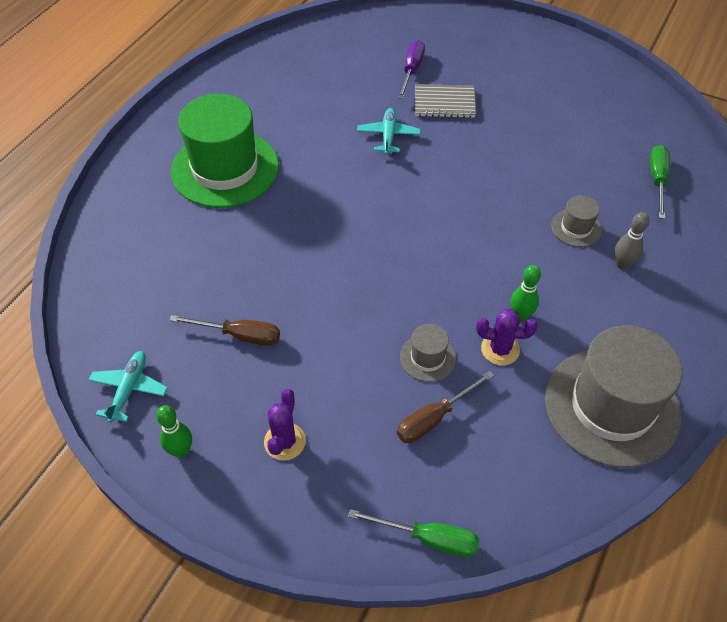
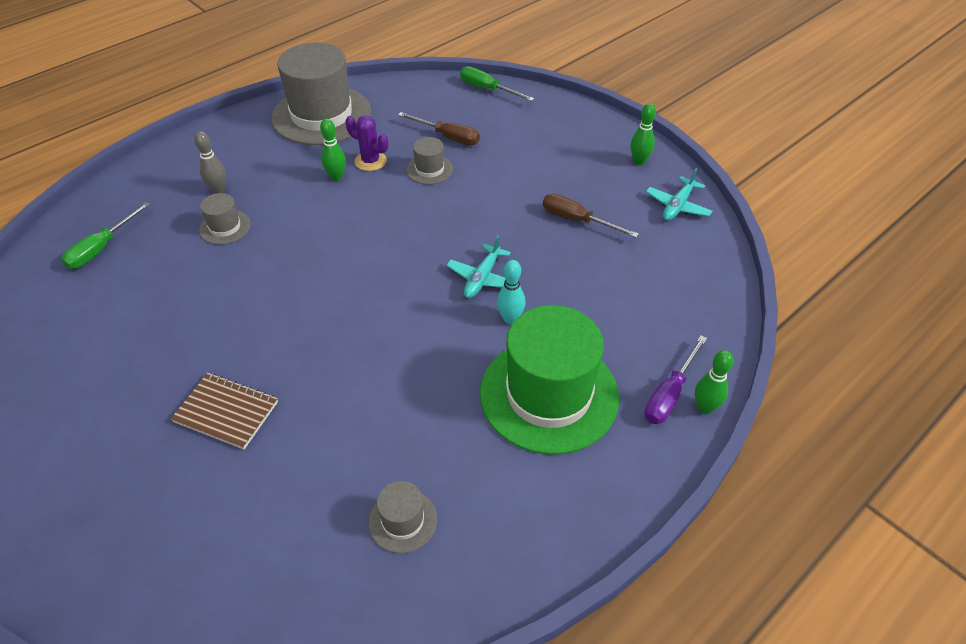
camera: 160 degrees left, 5 degrees down
(104, 190) = (705, 408): none -> green bowling pin
(273, 215) = (510, 319): none -> turquoise bowling pin
(284, 441) = (561, 149): purple cactus -> none
(295, 81) = (403, 521): none -> grey hat
(388, 136) = (329, 383): turquoise plane -> turquoise plane (482, 278)
(411, 70) = (225, 486): purple screwdriver -> purple screwdriver (669, 394)
(434, 418) = (448, 137): brown screwdriver -> brown screwdriver turned 45 degrees clockwise
(444, 103) = (226, 412): grey notebook -> brown notebook

